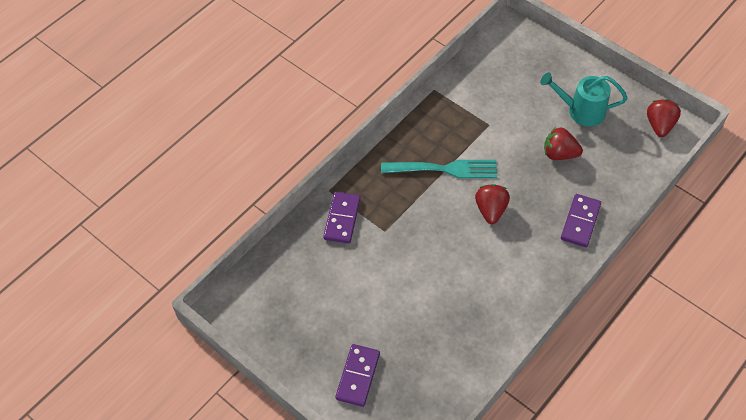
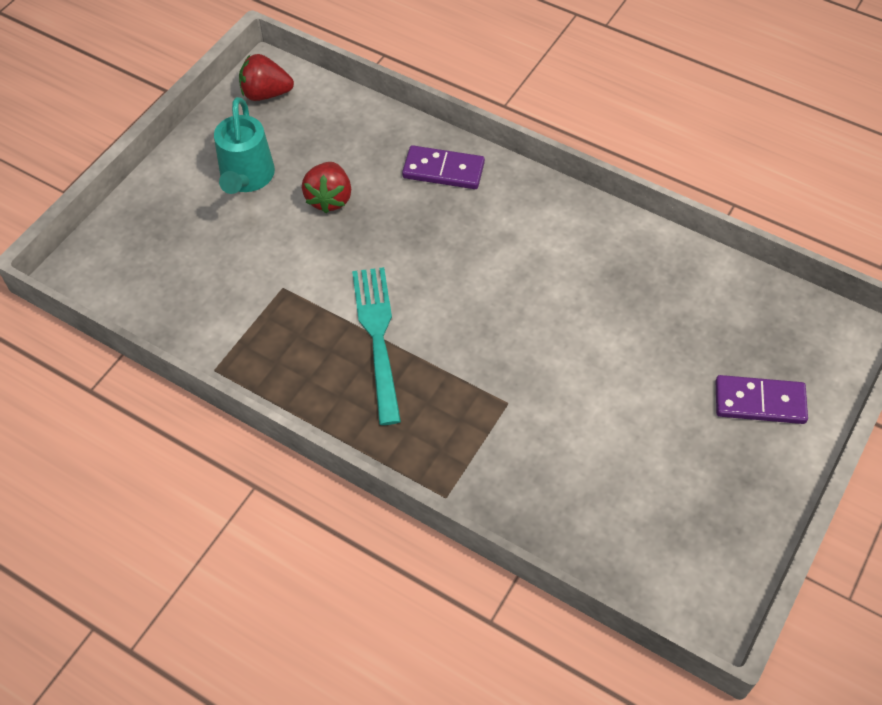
camera: 100 degrees left, 0 degrees up
(342, 219) = (498, 467): purple domino -> none
(491, 210) = (443, 271): red strawberry -> none

